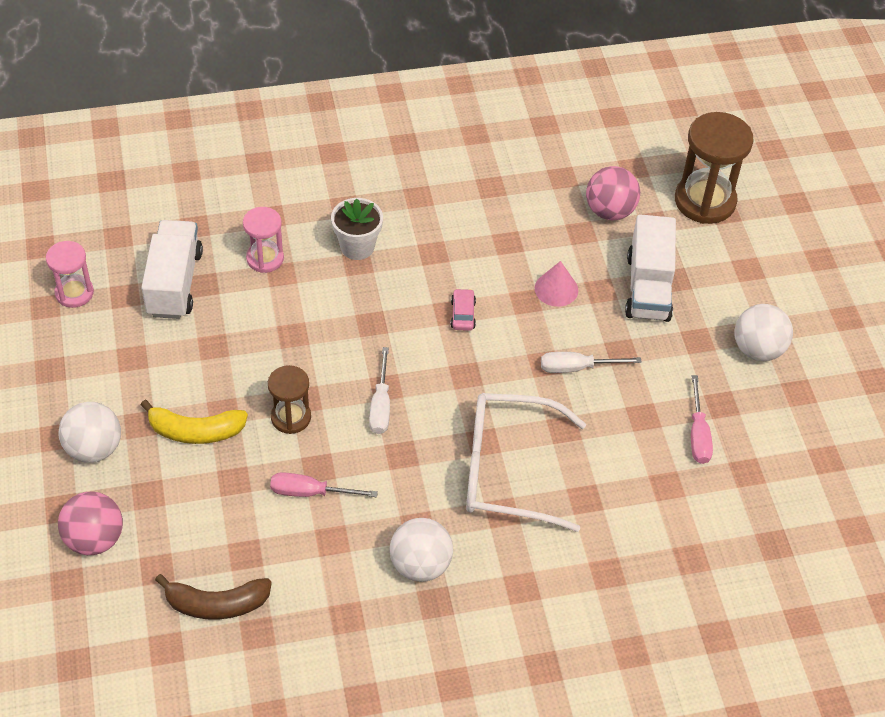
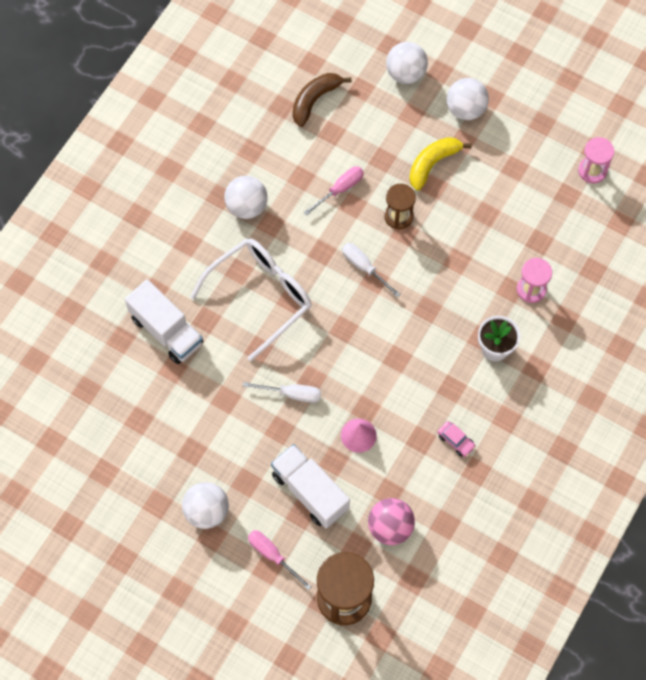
camera: 135 degrees right, 15 degrees up
(94, 539) = (405, 73): pink ball -> white ball
(174, 283) = (554, 227): white truck -> white truck (166, 331)
(463, 314) = (388, 364): pink car -> pink car (456, 441)
(577, 368) = (291, 394): white screwdriver -> white screwdriver turned 60 degrees clockwise
(698, 434) = (186, 418): pink screwdriver -> pink screwdriver (272, 555)

